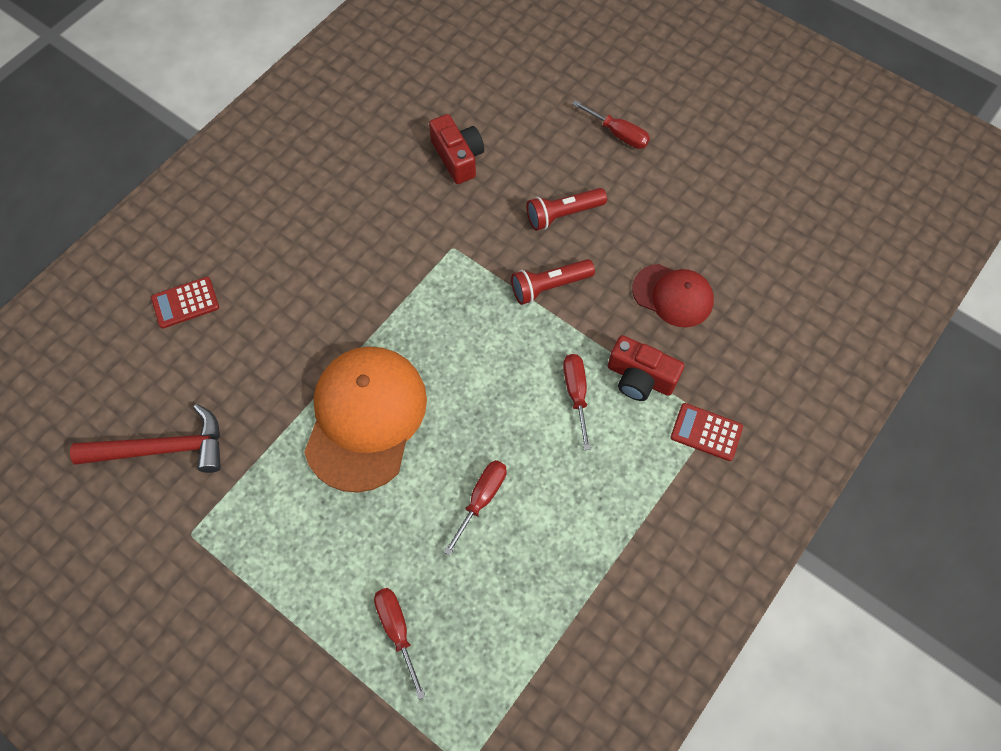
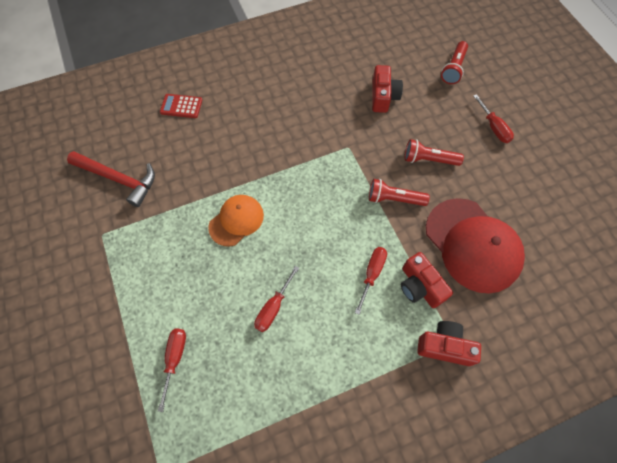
camera: 30 degrees right, 0 degrees up
(365, 418) = (236, 221): orange cap -> orange cap, size x0.58
(481, 499) = (273, 307): red screwdriver -> red screwdriver turned 150 degrees clockwise
(526, 77) = (453, 68): none -> red flashlight
(673, 295) = (472, 245): red cap -> red cap, size x1.73
(706, 432) = (444, 346): red calculator -> red camera

